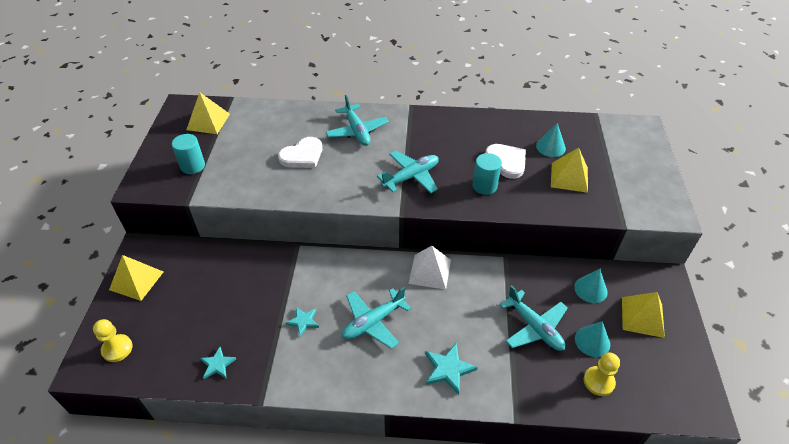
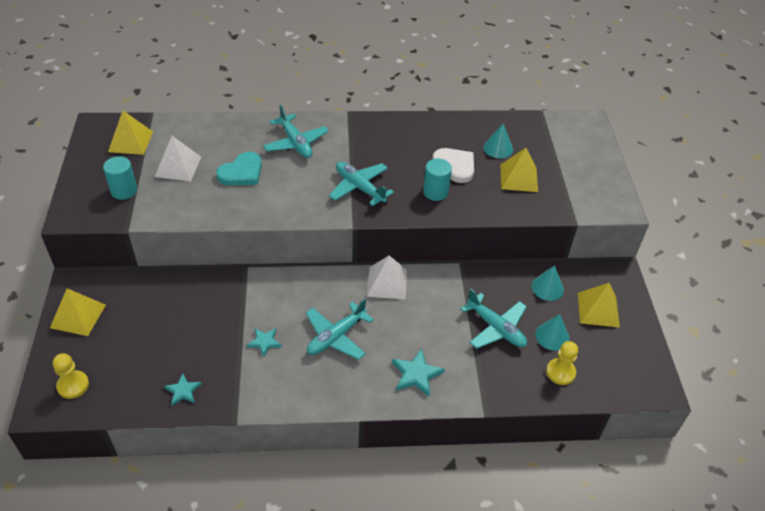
camera: 10 degrees left, 0 degrees up
(245, 147) = (178, 166): none -> white pyramid
(302, 155) = (241, 172): white heart -> turquoise heart
(411, 177) = (359, 187): turquoise plane -> turquoise plane turned 90 degrees counterclockwise

